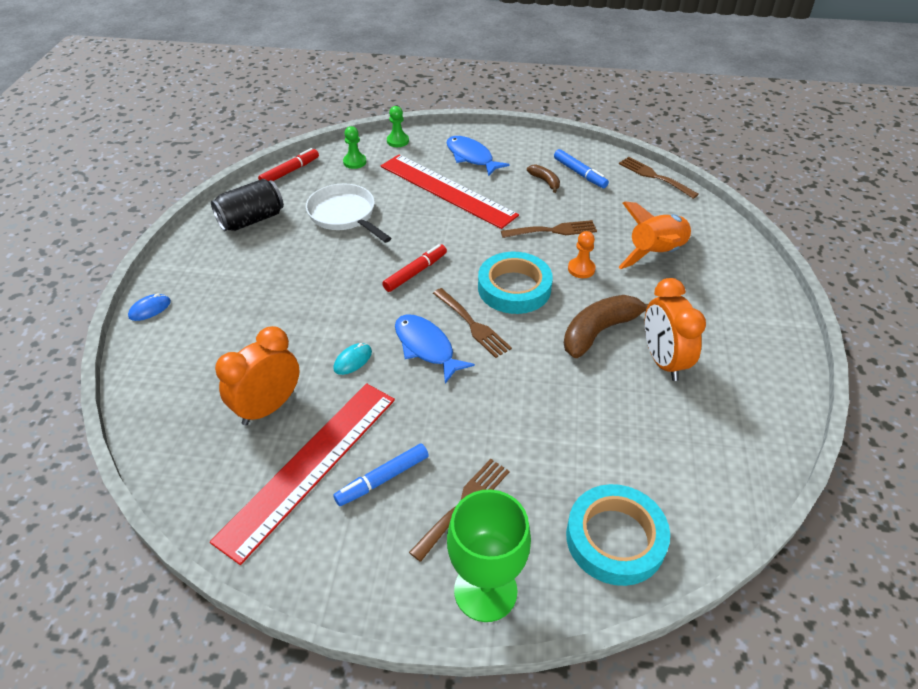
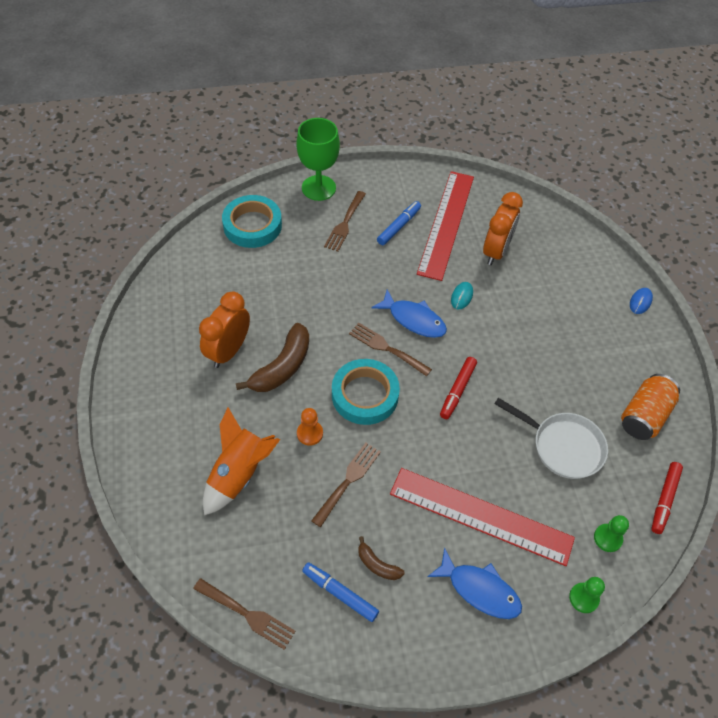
camera: 160 degrees right, 10 degrees up
(251, 220) = (644, 416): black can -> orange can
(553, 230) = (348, 480): brown fork -> brown fork turned 150 degrees clockwise
(663, 361) = (228, 351): orange clock -> orange clock turned 120 degrees counterclockwise

